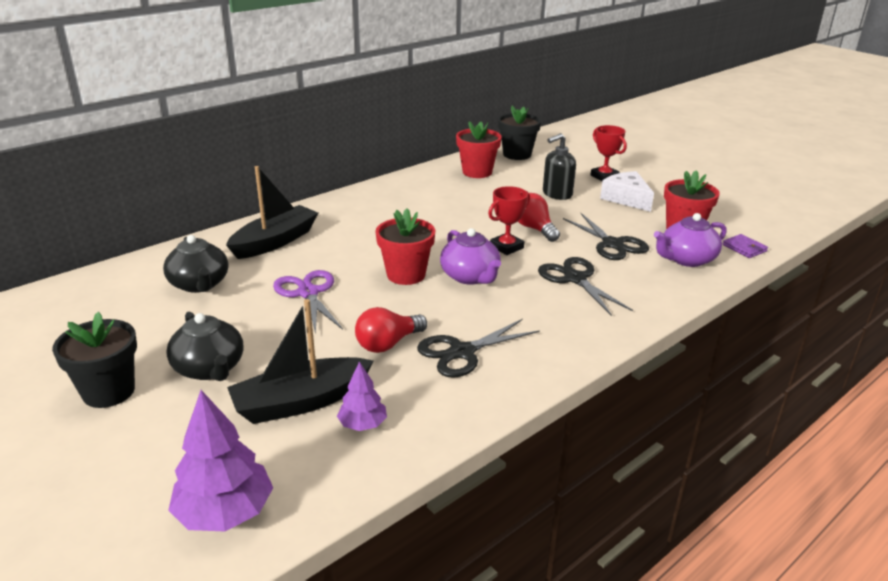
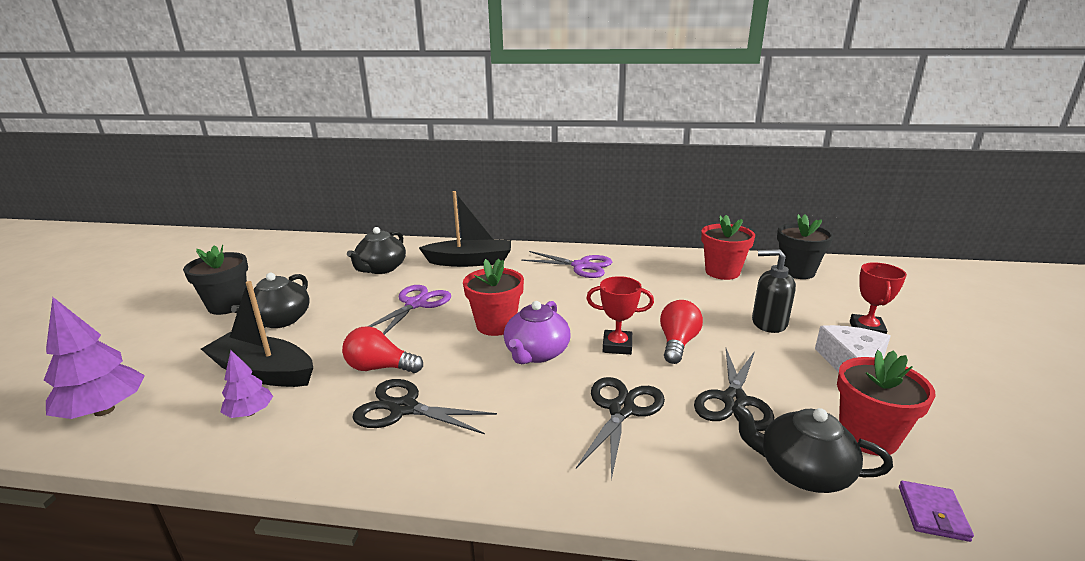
camera: 50 degrees right, 5 degrees down
(376, 206) = (581, 266): none -> purple scissors
(686, 259) = (802, 471): purple teapot -> black teapot

